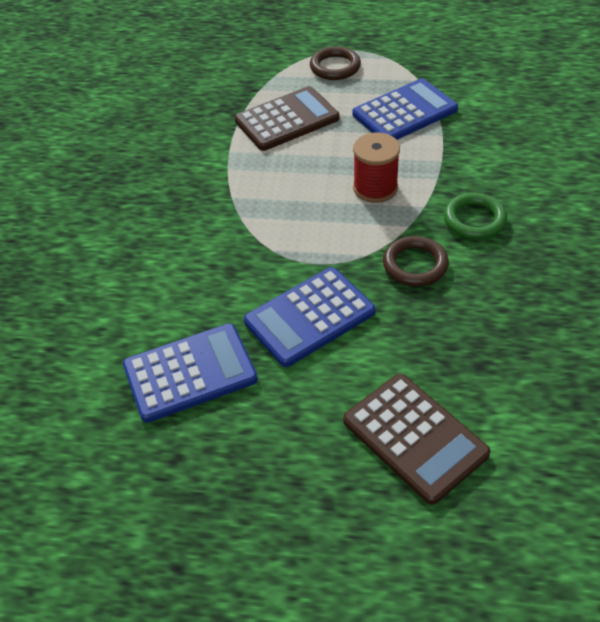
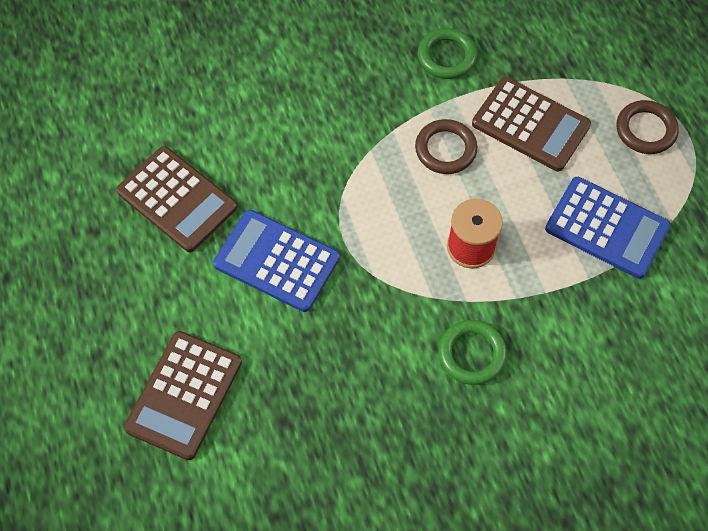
camera: 60 degrees right, 15 degrees up
(186, 143) = (446, 56): none -> green ring
(190, 373) = (177, 199): blue calculator -> brown calculator
(415, 265) = (382, 322): brown ring -> brown ring (445, 149)

